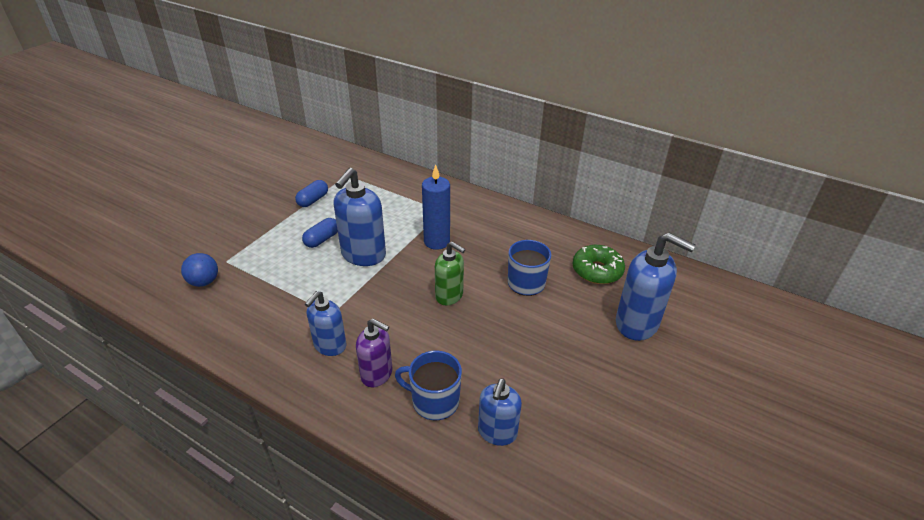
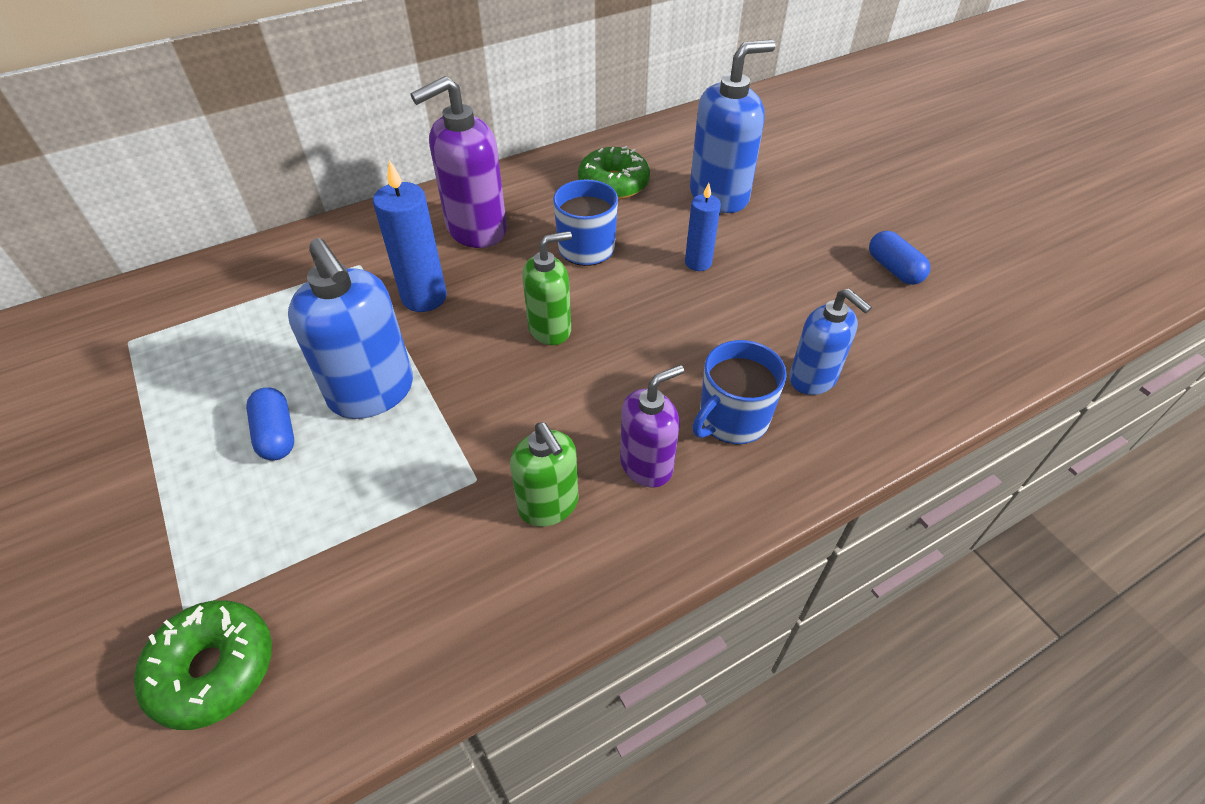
camera: 60 degrees left, 10 degrees up
(204, 282) = (213, 669): blue ball -> green donut
(313, 200) = (146, 412): blue capsule -> blue capsule (894, 269)
(330, 346) = (549, 505): blue soap dispenser -> green soap dispenser
(502, 235) = (476, 229): none -> purple soap dispenser
(558, 337) = (698, 263): none -> blue candle

